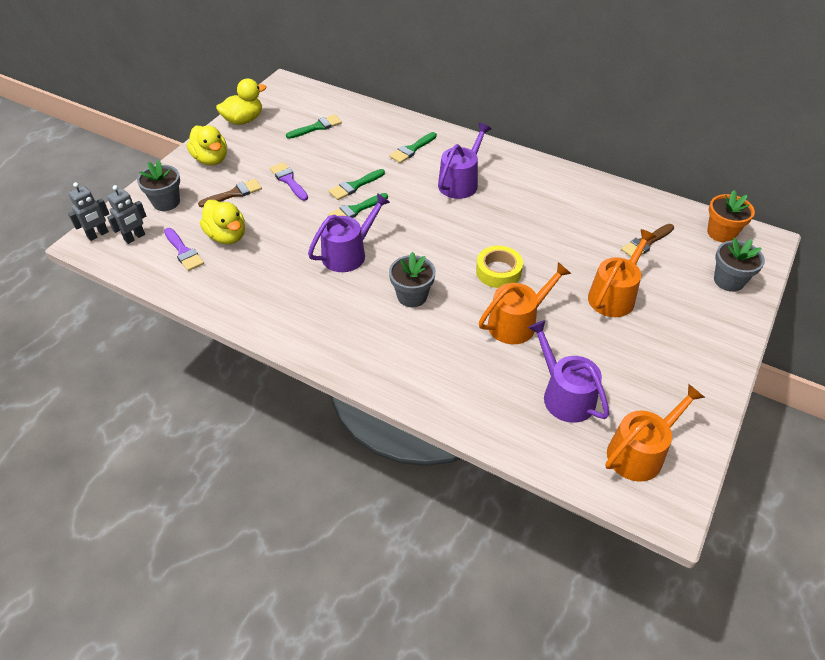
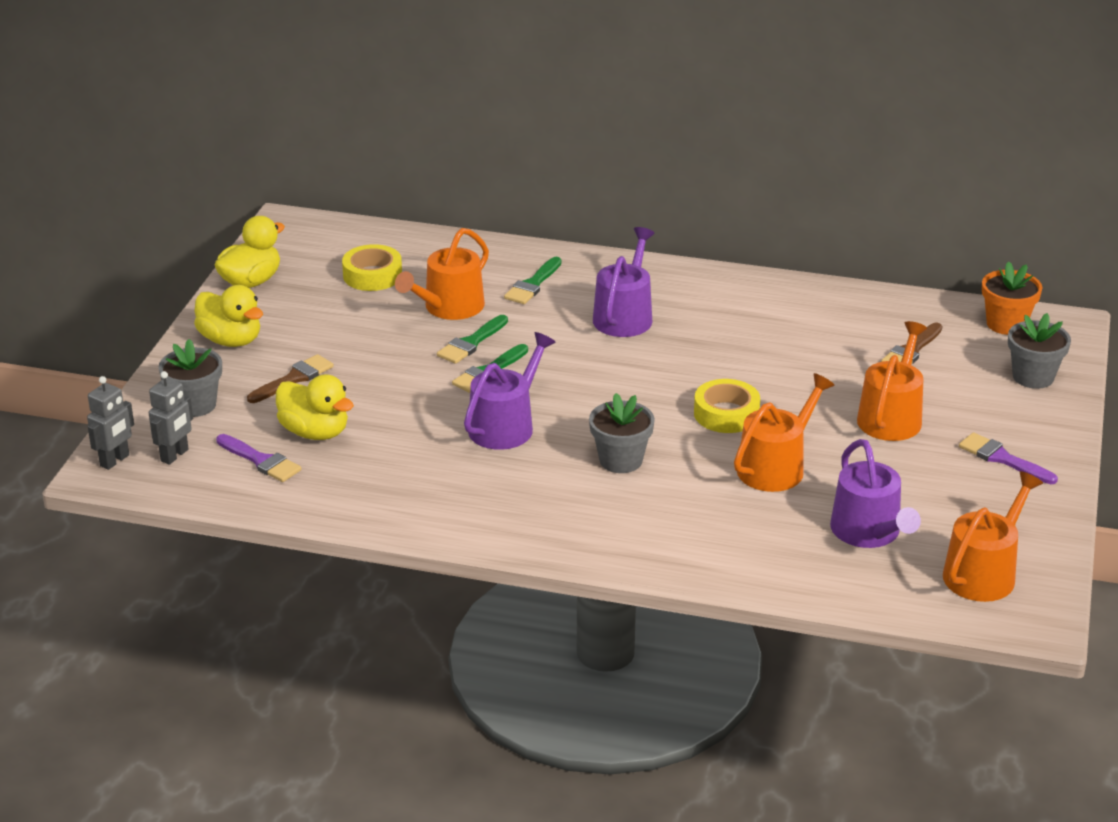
camera: 15 degrees left, 15 degrees down
(288, 180) = (368, 350): purple brush -> purple brush (1002, 459)
(317, 127) = (372, 275): green brush -> yellow tape
(352, 158) = (449, 307): none -> orange watering can
(564, 395) = (869, 532): purple watering can -> purple watering can turned 150 degrees counterclockwise

